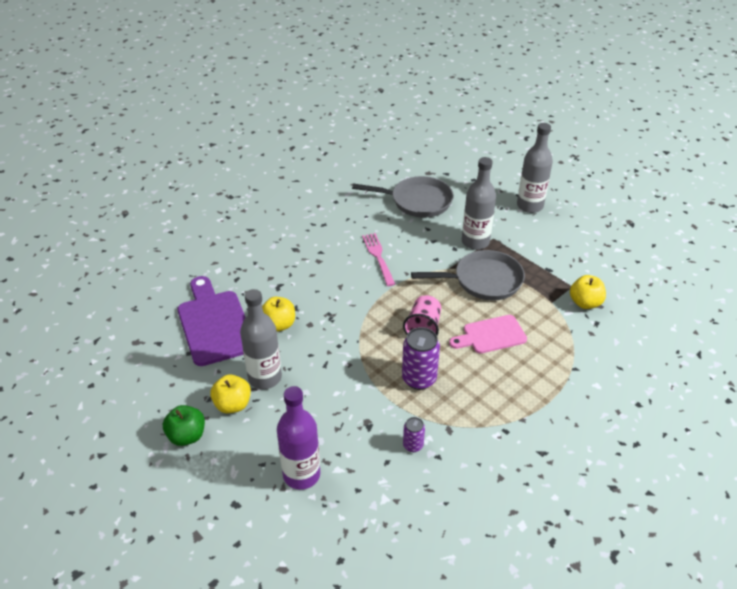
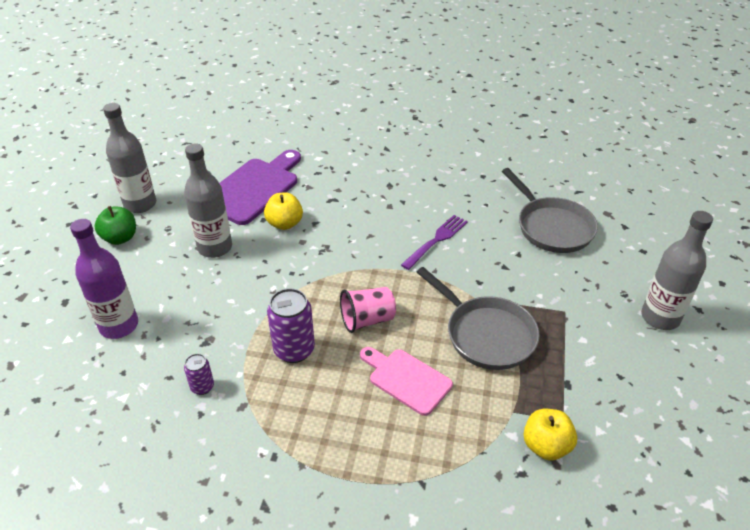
camera: 55 degrees right, 0 degrees up
(233, 404) = (171, 245): yellow apple -> none
(378, 257) = (436, 240): pink fork -> purple fork
(475, 242) = (541, 299): grey bottle -> grey bottle (140, 204)

